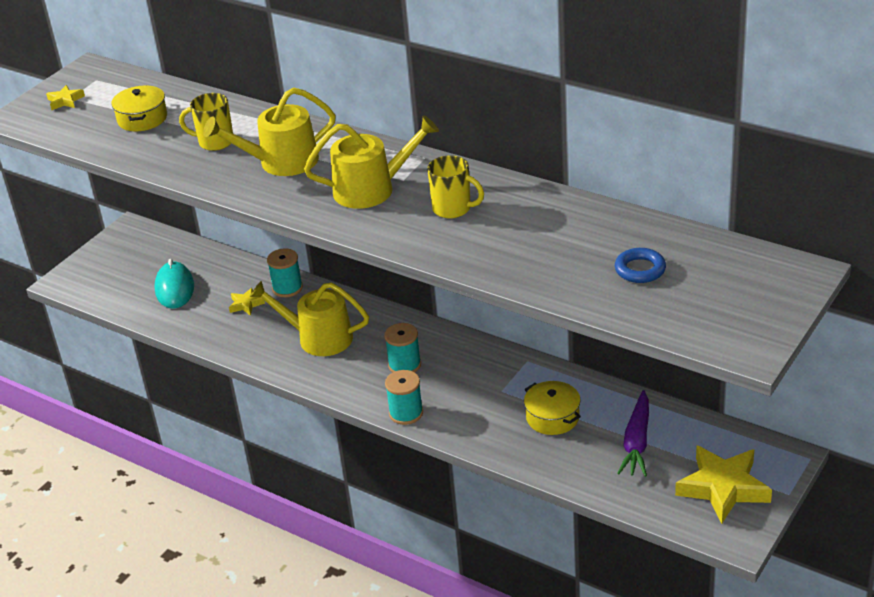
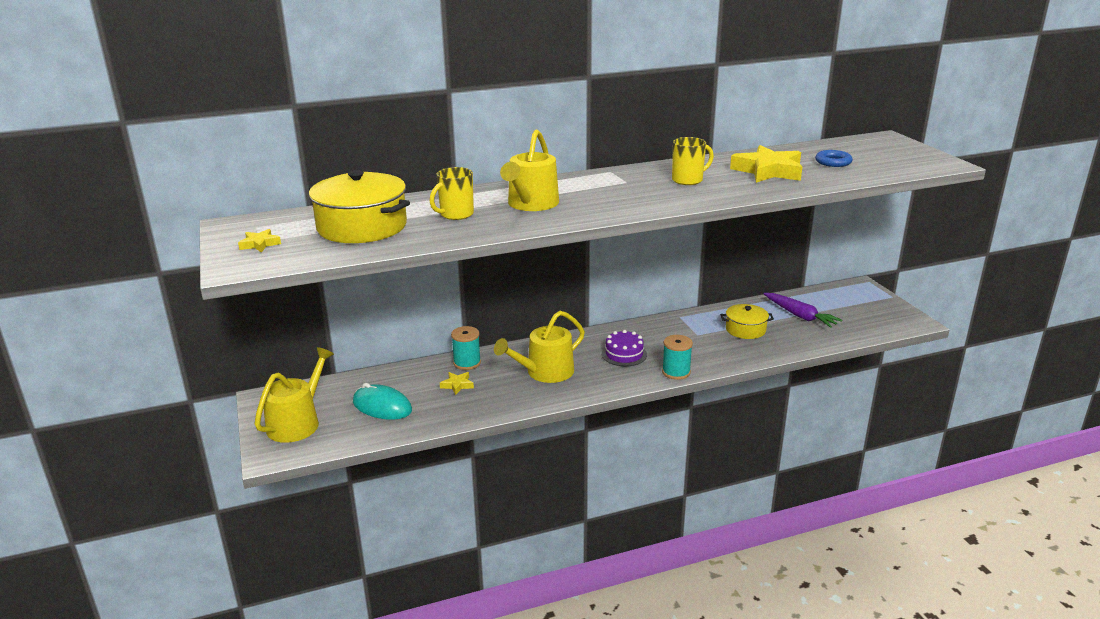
camera: 55 degrees left, 10 degrees down
(142, 119) = (362, 227): yellow pot -> yellow pot, size x1.77
(371, 189) = (621, 191): yellow watering can -> yellow watering can (297, 423)
(404, 365) = (624, 354): turquoise spool -> purple cake
(723, 488) = (868, 309): yellow star -> yellow star (768, 171)

